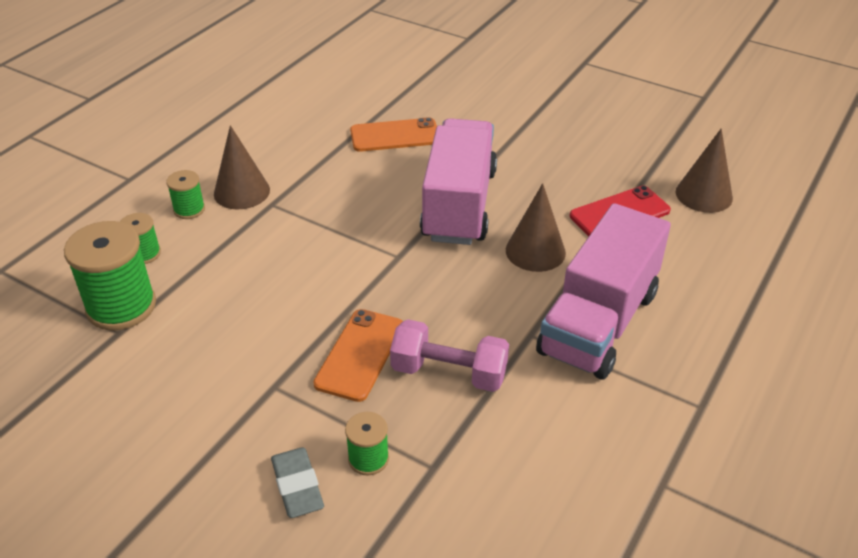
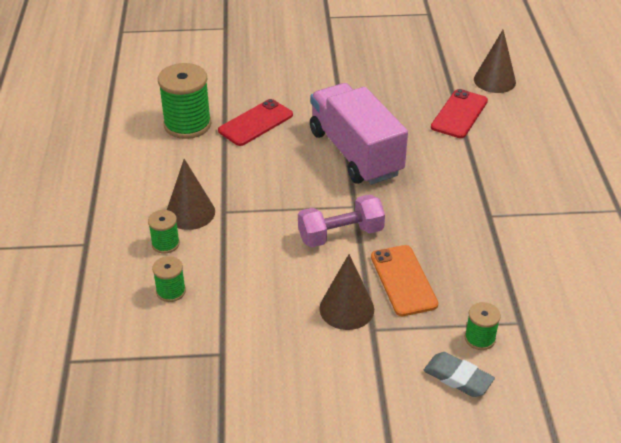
camera: 35 degrees left, 0 degrees up
(121, 306) = (201, 335): green spool -> green spool (187, 124)
(395, 135) = (255, 123): orange phone -> red phone
(449, 372) = (468, 263): pink dumbbell -> pink dumbbell (340, 234)
(535, 251) = (436, 162): brown cone -> brown cone (346, 308)
(598, 322) = (518, 189): pink truck -> none

